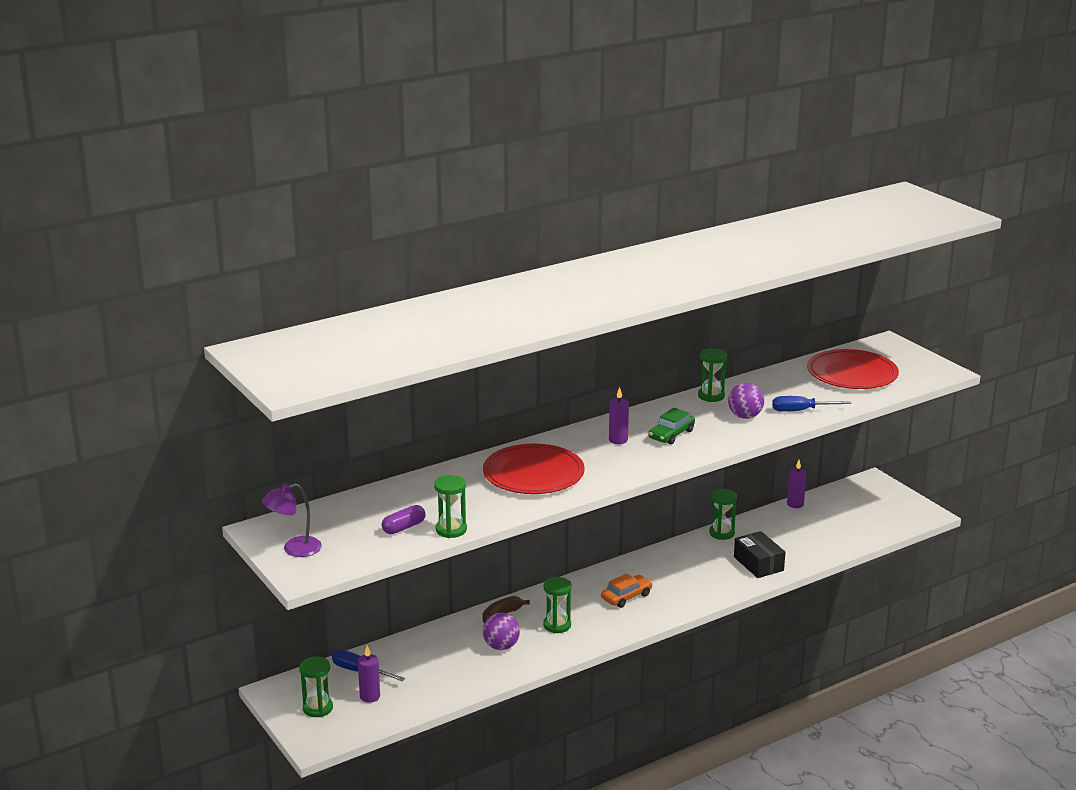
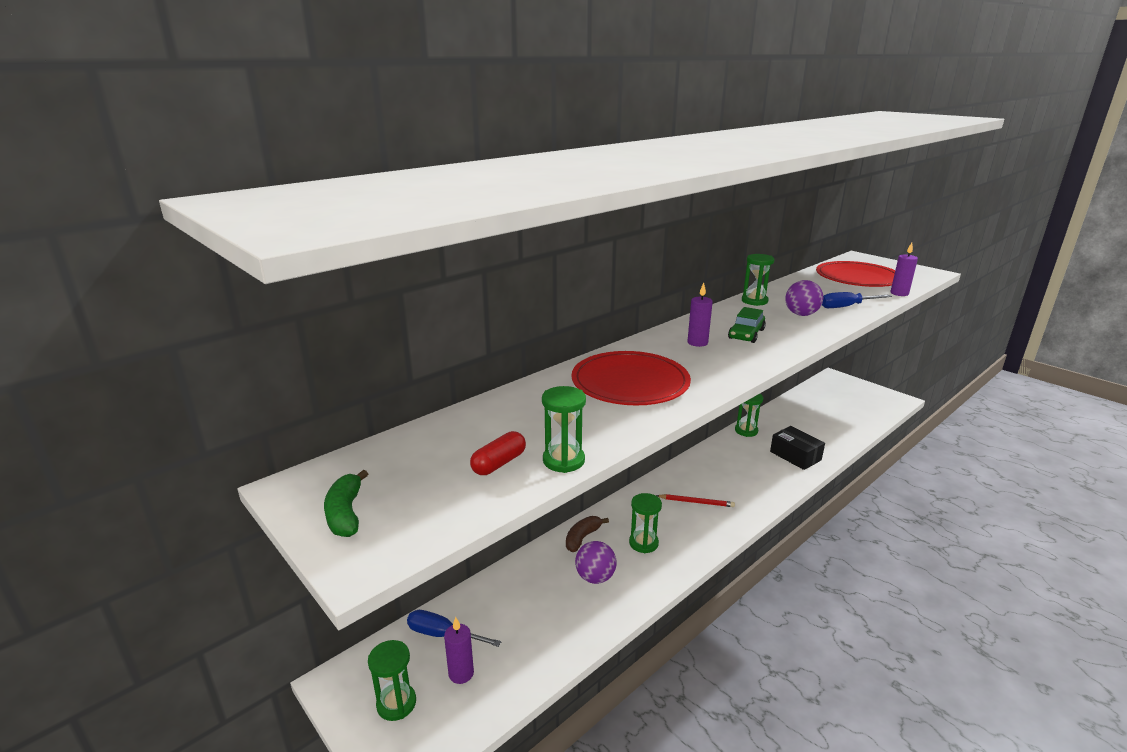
camera: 10 degrees left, 0 degrees up
(294, 549) = (346, 514): purple lamp -> green banana
(403, 527) = (499, 463): purple capsule -> red capsule
(626, 596) = (696, 502): orange car -> red pencil
(795, 504) = (789, 401): purple candle -> purple candle (899, 293)

